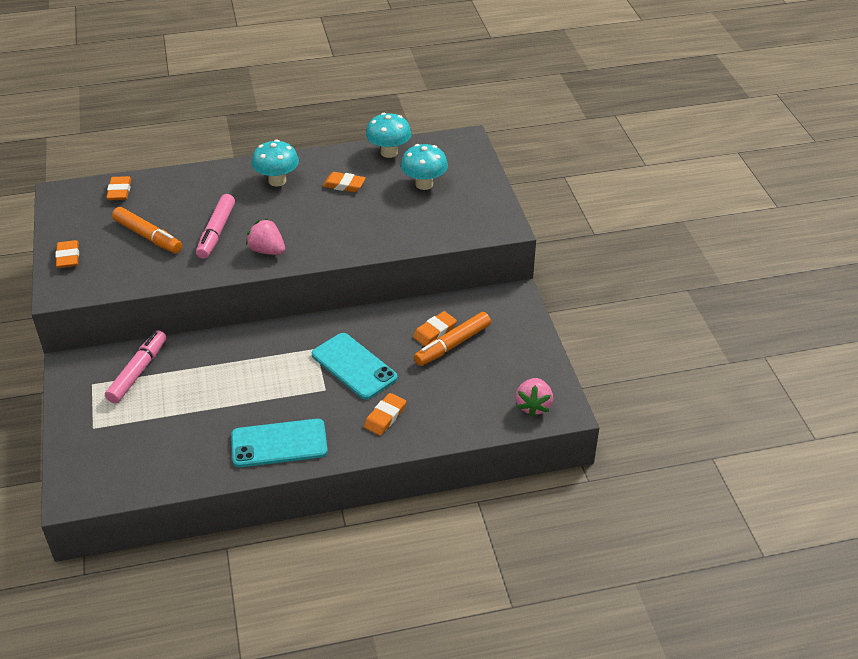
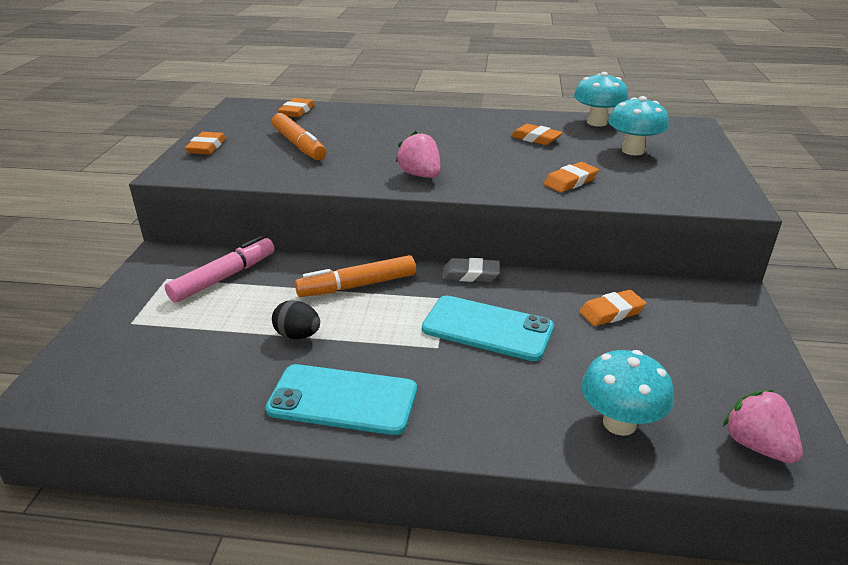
camera: 20 degrees right, 10 degrees down
(216, 232) = (373, 152): pink marker -> none
(224, 406) = (298, 335): none -> black egg
(277, 181) = (462, 126): turquoise mushroom -> turquoise mushroom (619, 423)
(326, 322) = (470, 274): none -> grey eraser
(354, 366) = (487, 328): turquoise phone -> turquoise phone turned 45 degrees counterclockwise
(385, 417) = (509, 402): orange eraser -> orange eraser (570, 181)
(453, 344) = (634, 333): orange marker -> orange marker (358, 286)
(533, 406) = (756, 445): pink strawberry -> pink strawberry turned 120 degrees clockwise

